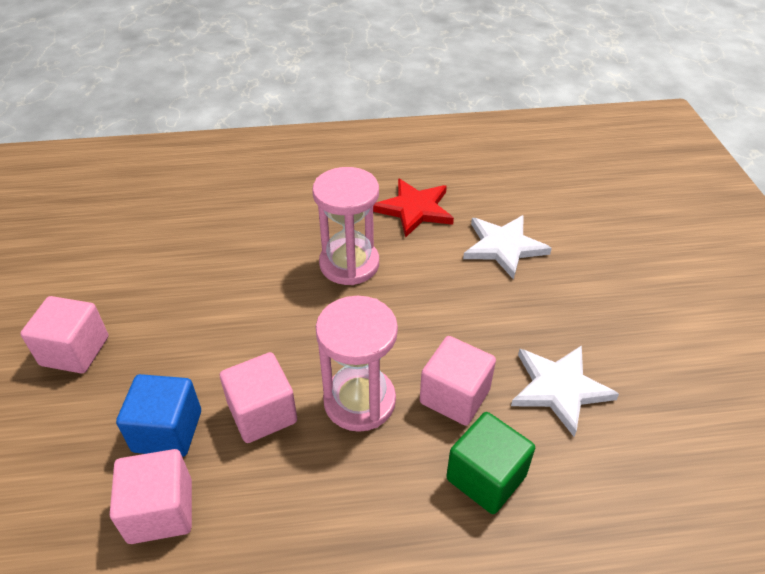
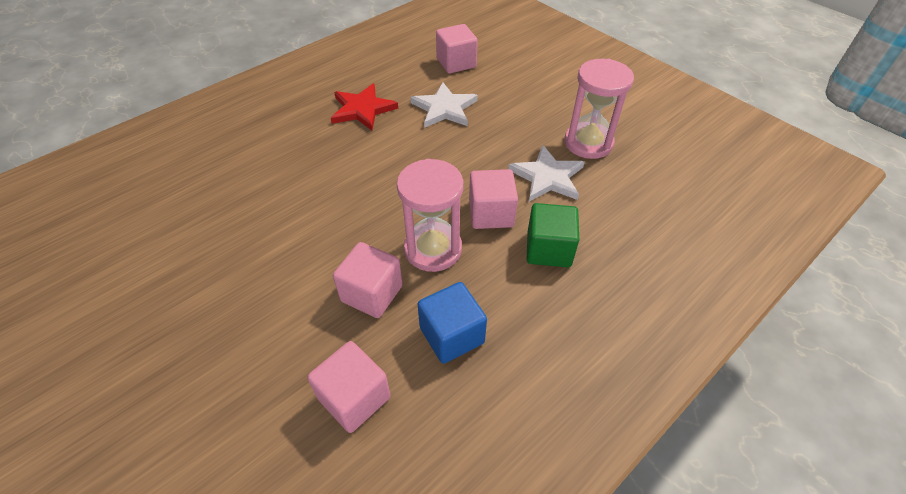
camera: 35 degrees left, 5 degrees up
(75, 351) = (170, 336): pink cube -> pink cube (456, 63)
(167, 431) = (309, 345): blue cube -> blue cube (452, 335)
(349, 264) = (347, 166): pink hourglass -> pink hourglass (588, 143)

